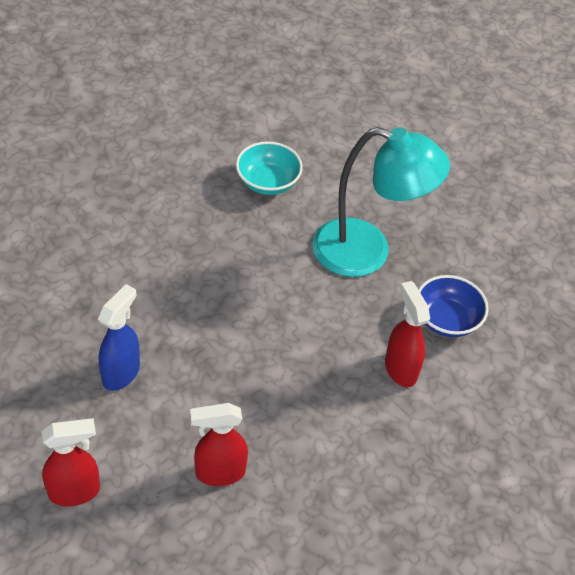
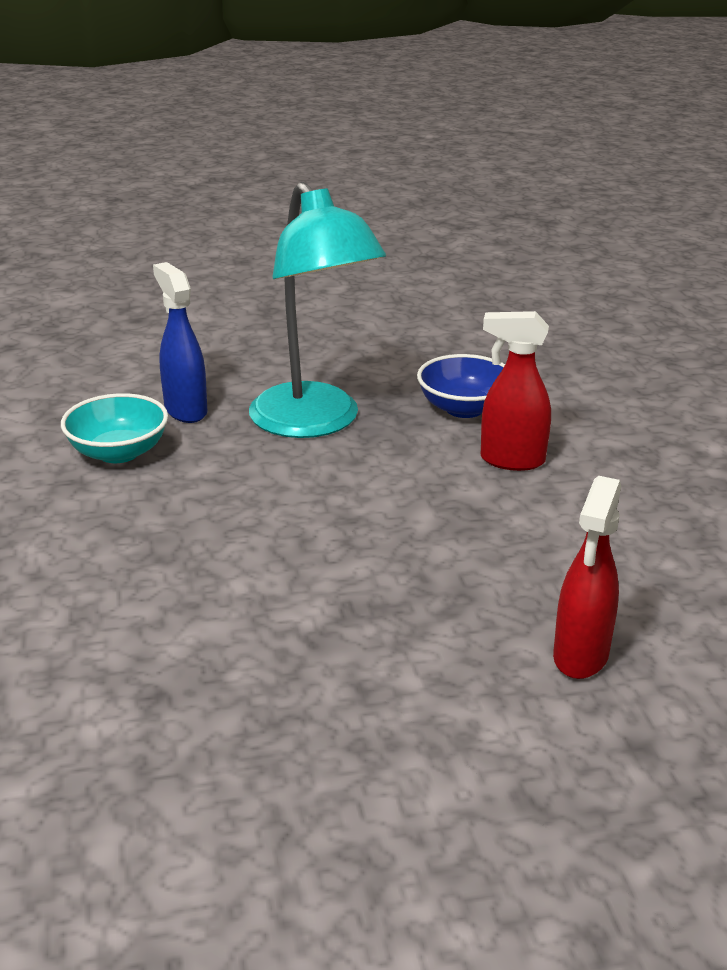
camera: 55 degrees left, 20 degrees down
(75, 491) = (526, 828): red spray bottle -> none
(121, 373) = (327, 696): blue spray bottle -> blue spray bottle (185, 410)
(367, 252) = (314, 423): turquoise lamp -> turquoise lamp turned 105 degrees clockwise

